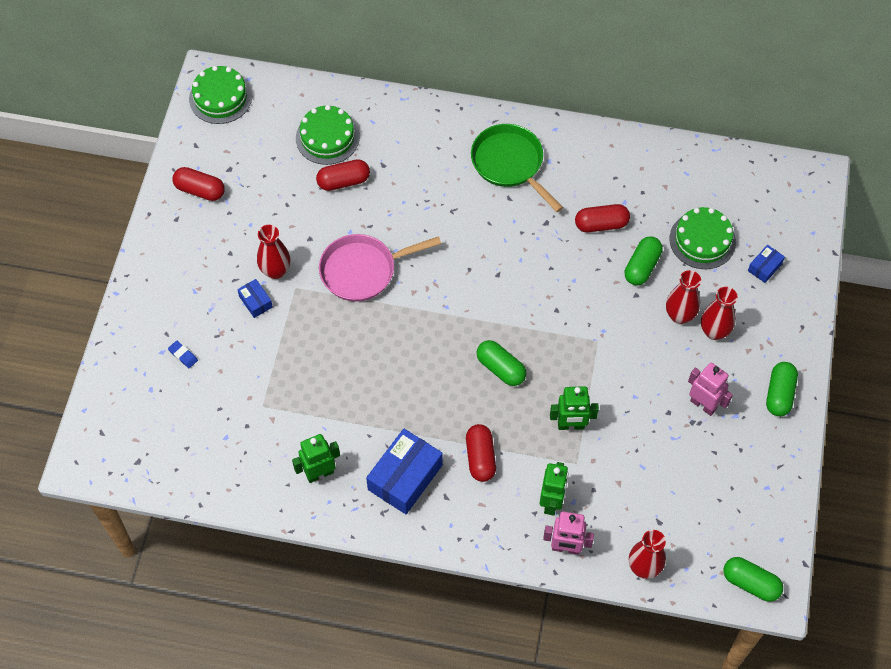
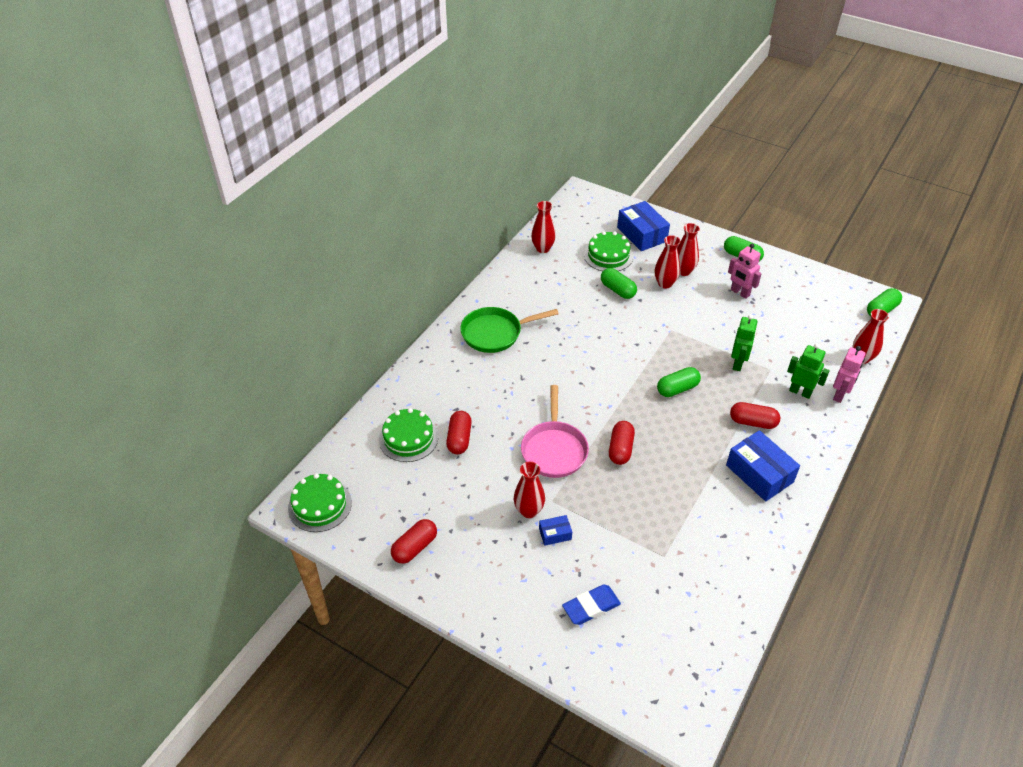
camera: 70 degrees left, 15 degrees down
(183, 355) = (591, 607): blue eraser -> blue eraser, size x1.87
(319, 473) = (742, 531): green robot -> none
(601, 224) = (573, 300): red capsule -> red capsule (620, 449)
(680, 166) = (543, 248): none -> red vase
(703, 404) = (740, 293): pink robot -> pink robot turned 105 degrees counterclockwise
(764, 267) = (642, 234): blue box -> blue box, size x2.04

